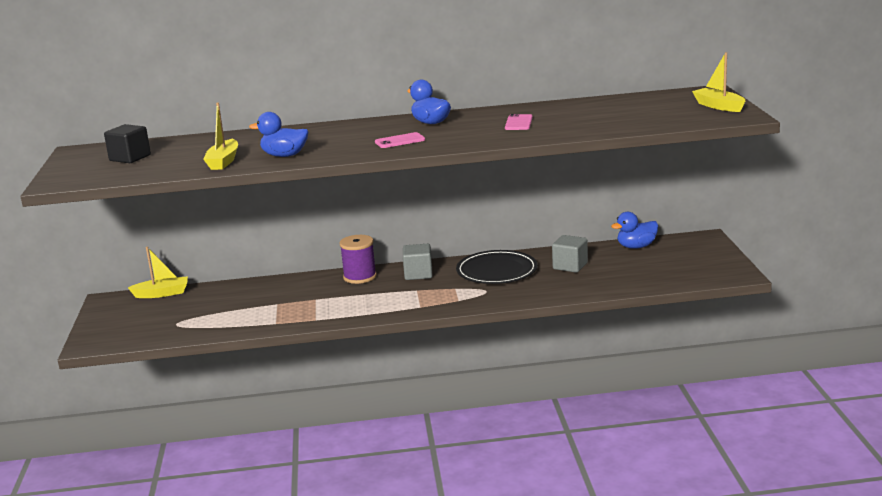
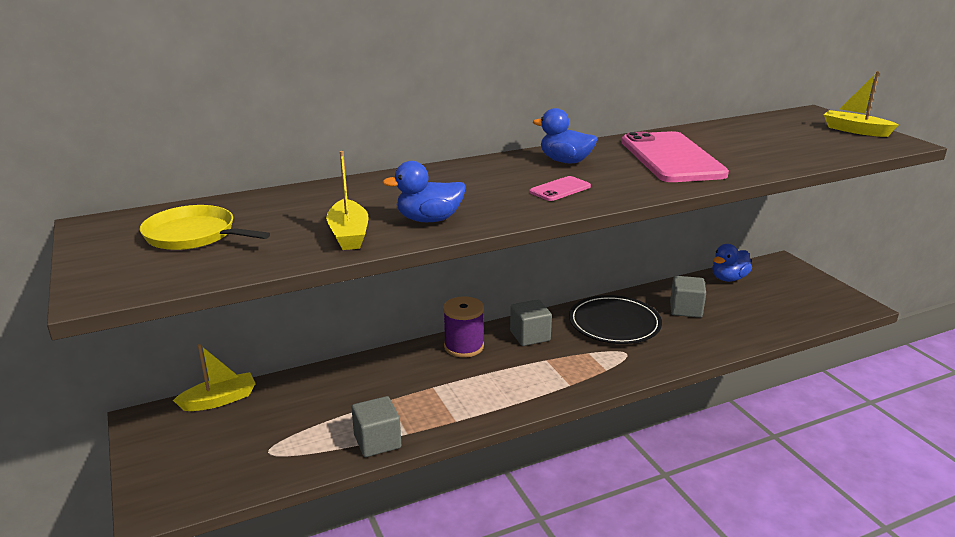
camera: 20 degrees left, 5 degrees up
(130, 158) = (194, 235): black cube -> yellow pan
(252, 325) = (377, 441): none -> grey cube
(518, 123) = (671, 158): pink phone -> pink phone, size x2.32

